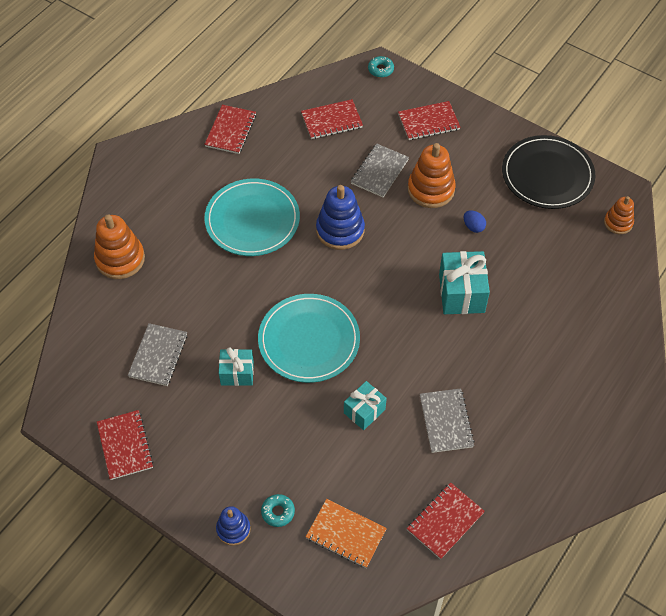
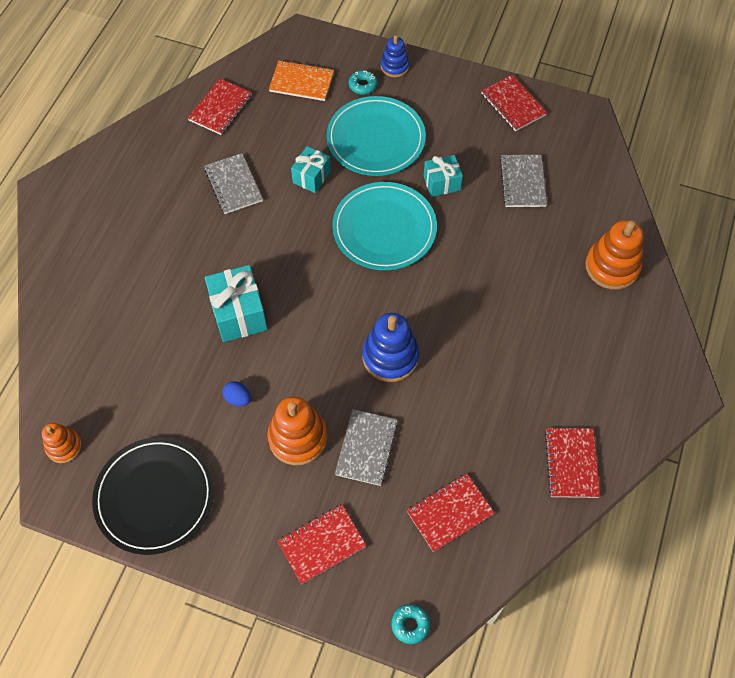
camera: 165 degrees right, 5 degrees up
(252, 220) = (493, 345): turquoise plate -> turquoise plate (376, 139)

